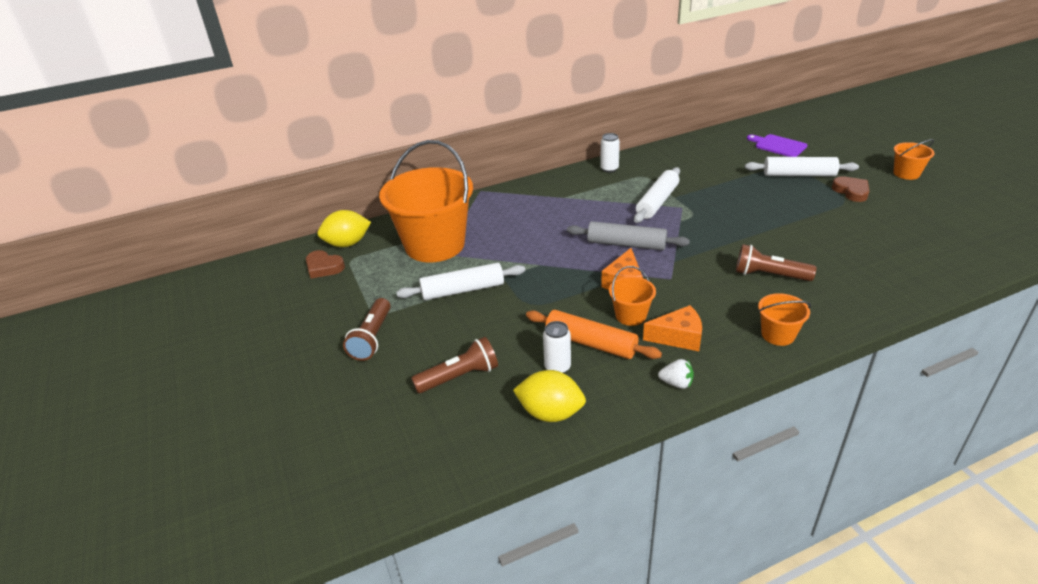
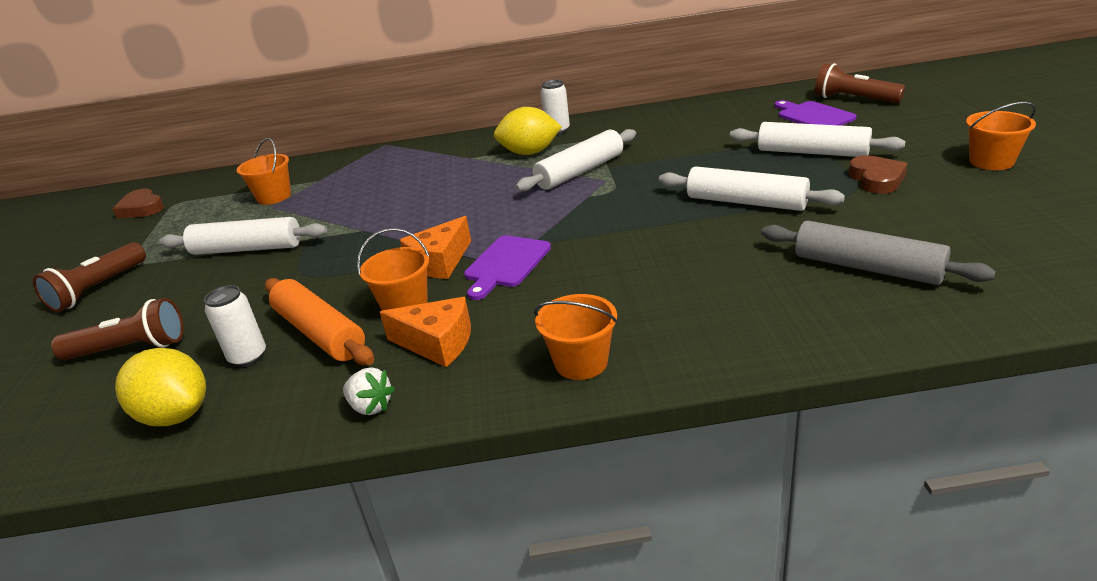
camera: 20 degrees right, 5 degrees down
(347, 244) = (191, 187): yellow lemon -> yellow lemon (529, 153)
(435, 245) = (274, 197): orange bucket -> orange bucket, size x0.44
(626, 244) = (490, 217): grey rolling pin -> grey rolling pin (867, 268)
(671, 277) = (506, 264): none -> purple cutting board
(769, 275) = (646, 278): brown flashlight -> brown flashlight (853, 99)
(786, 215) = (746, 202): none -> white rolling pin

